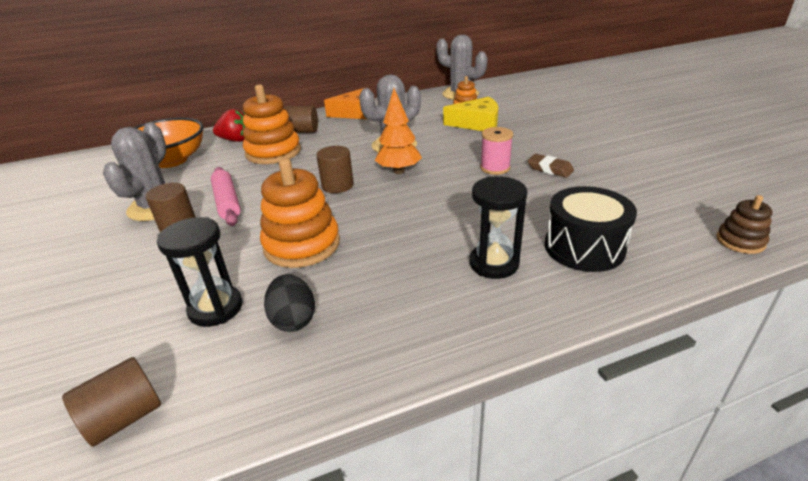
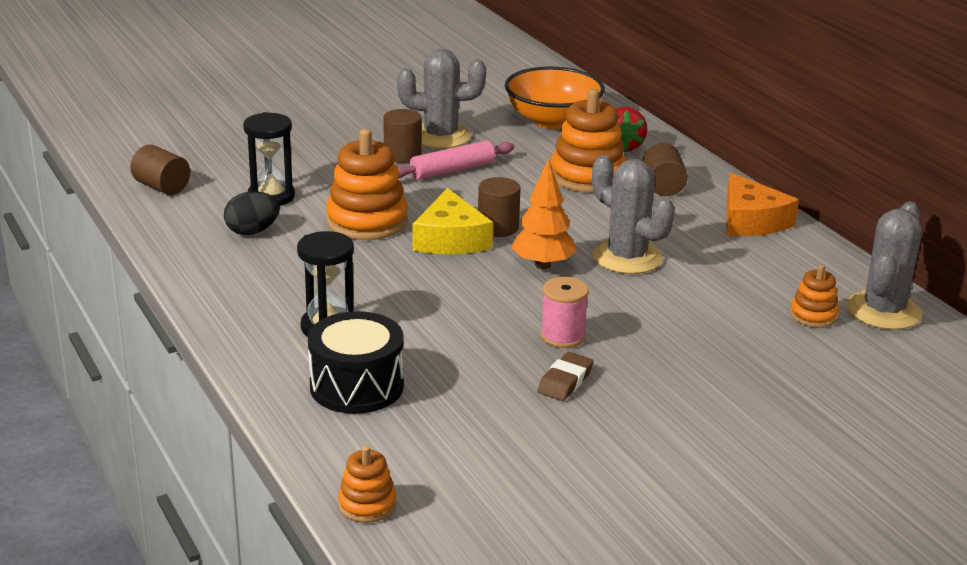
camera: 80 degrees right, 5 degrees down
(477, 123) = (734, 326): yellow cheese -> yellow cheese (450, 239)
(740, 241) = (367, 504): brown stacking toy -> orange stacking toy

